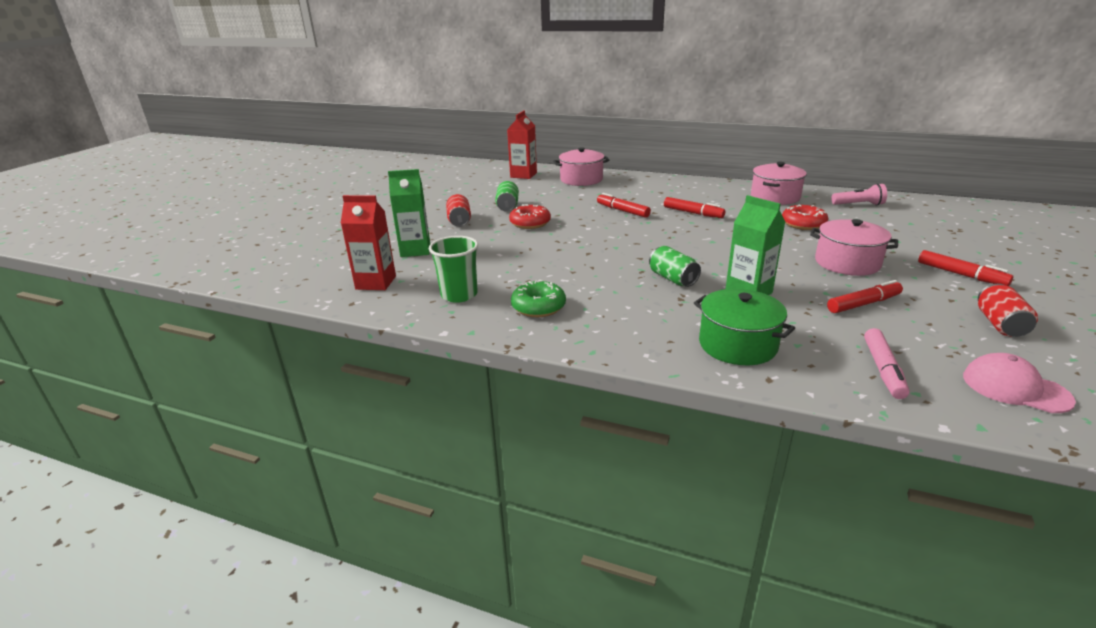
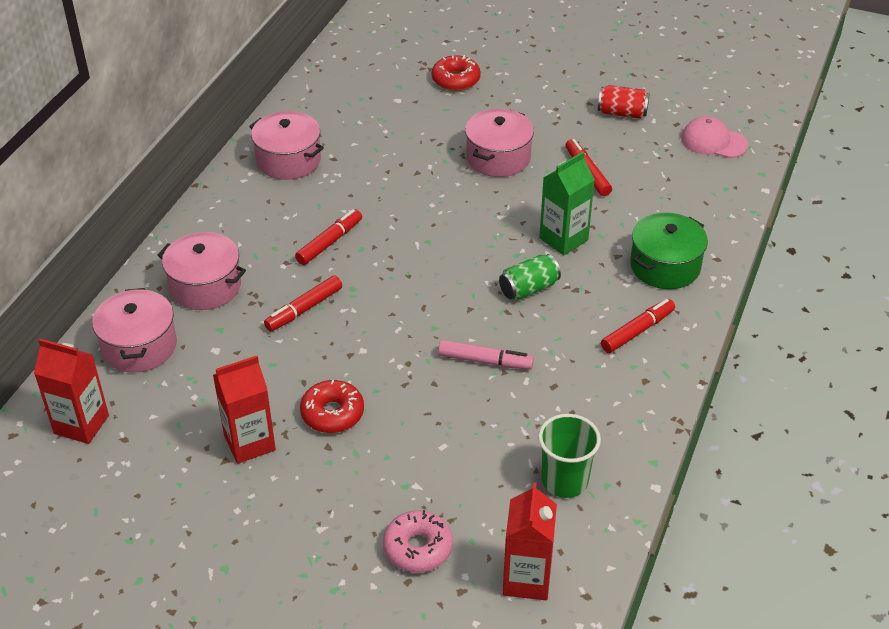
camera: 90 degrees left, 15 degrees up
(415, 250) = (418, 548): green carton -> pink donut
(459, 221) = (303, 503): red can -> none
(507, 206) = (249, 443): green can -> red carton
(538, 307) = (595, 404): green donut -> none
(635, 188) = (205, 286): none -> pink pot
(803, 224) = (387, 160): red donut -> red donut (456, 80)
(858, 205) = (334, 103): pink flashlight -> none
(883, 369) = (696, 194): pink marker -> pink marker (485, 361)
(961, 275) = (529, 99): red marker -> red marker (637, 331)
(1015, 388) = (713, 141): pink cap -> pink cap turned 75 degrees clockwise

